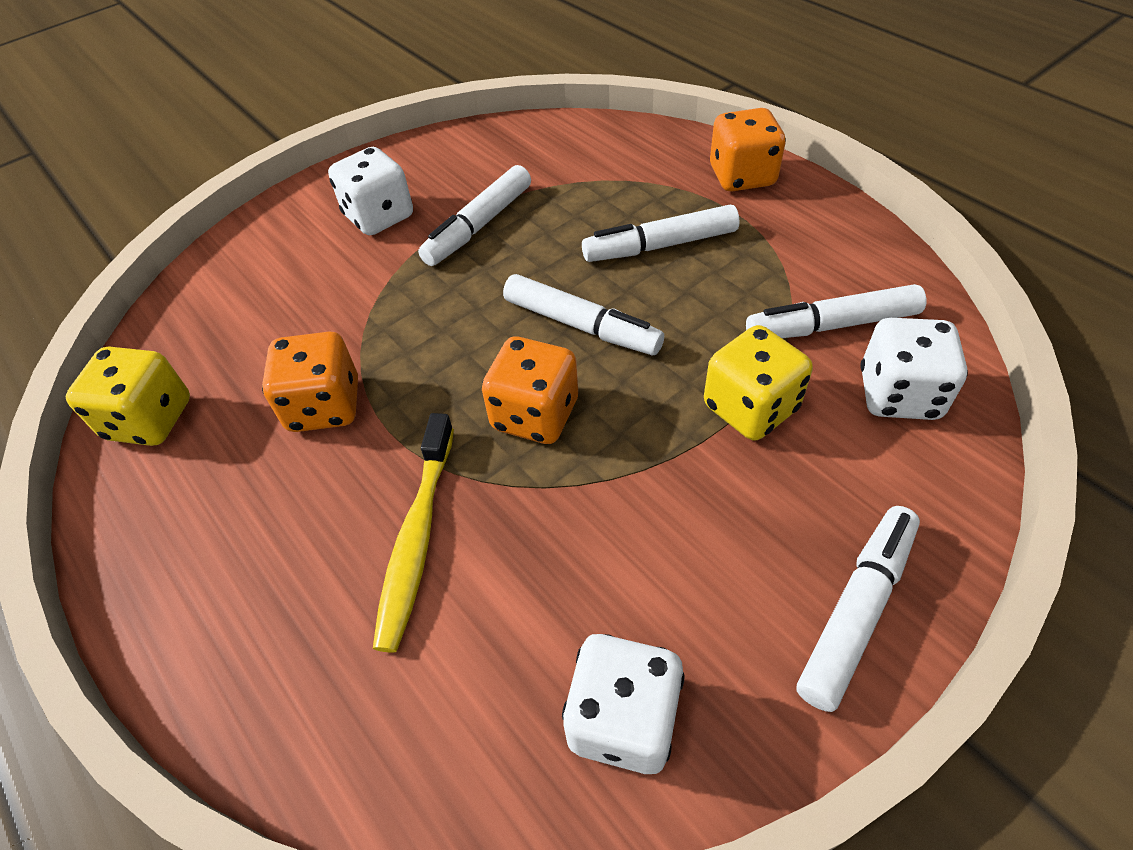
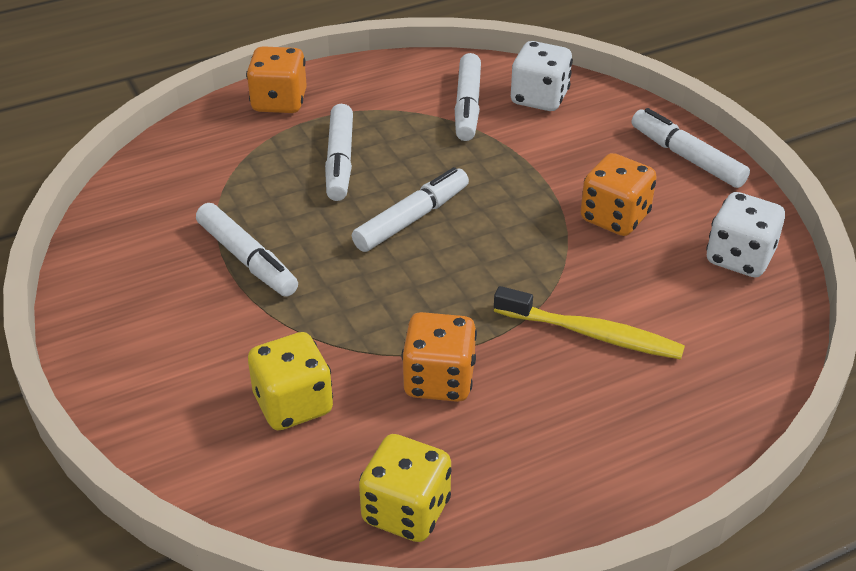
camera: 80 degrees left, 10 degrees down
(379, 217) = (186, 327): white dice -> none
(535, 415) = (496, 258): orange dice -> orange dice (614, 217)
(750, 408) = (528, 158): yellow dice -> yellow dice (293, 404)

